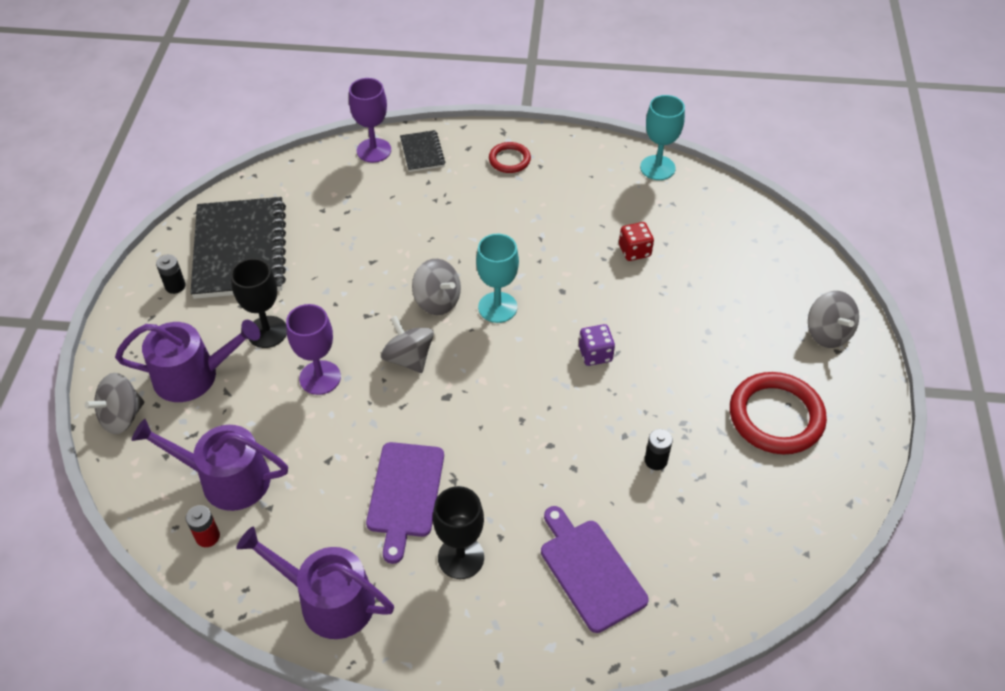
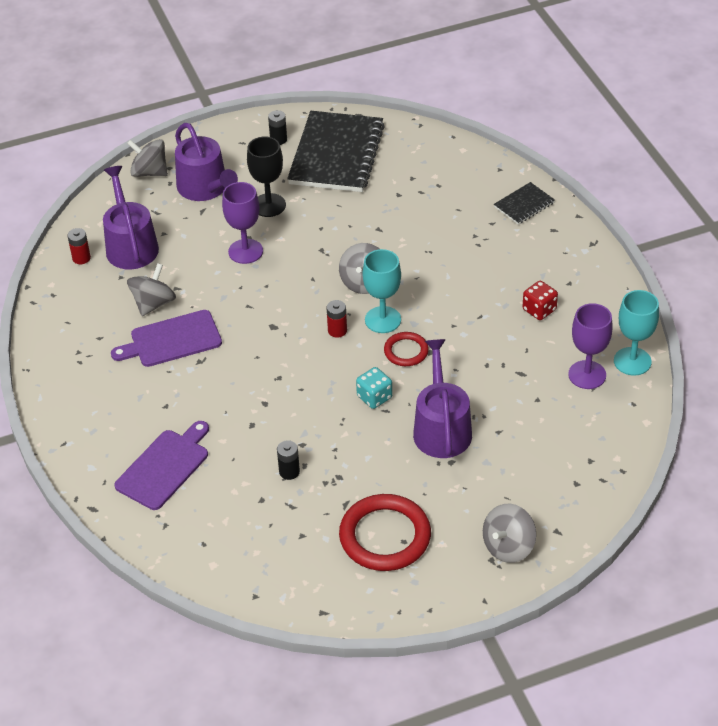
camera: 65 degrees right, 5 degrees down
(240, 250) = (337, 155): black notebook -> black notebook turned 45 degrees counterclockwise
(328, 600) = (66, 337): purple watering can -> purple watering can (441, 428)
(374, 150) = (502, 176): purple goblet -> purple goblet (587, 375)
(408, 358) = (295, 290): grey spinning top -> grey spinning top (153, 303)
(461, 557) = (136, 391): black goblet -> none
(488, 347) = (337, 330): none -> red battery
(509, 160) = (560, 261): red ring -> red ring (406, 351)
(595, 354) = (374, 397): purple dice -> turquoise dice
(634, 251) = (511, 381): red dice -> red dice (539, 310)

